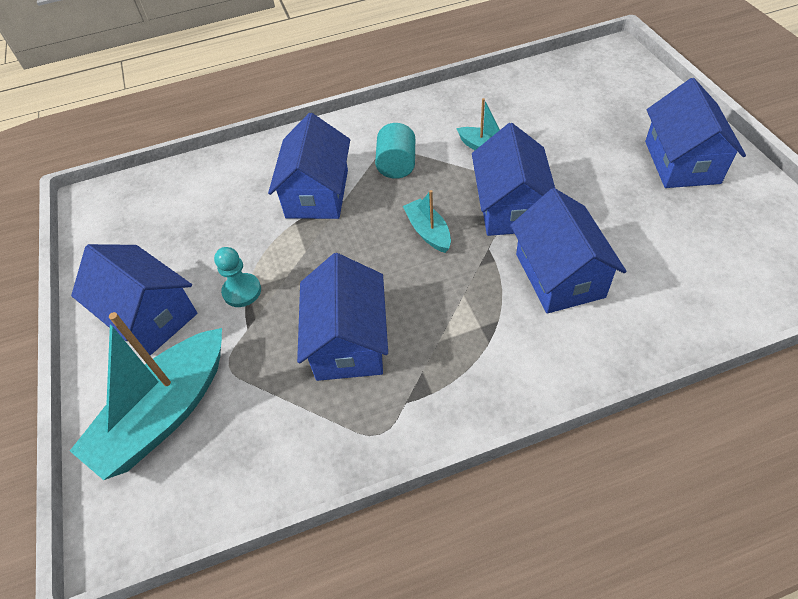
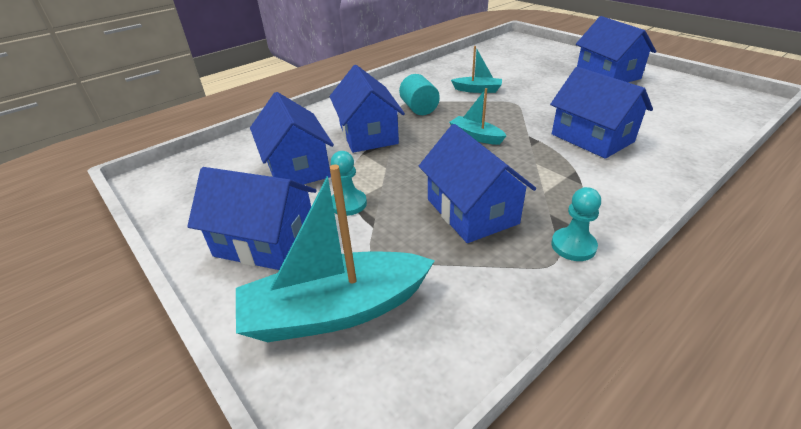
camera: 25 degrees left, 15 degrees down
(165, 413) = (336, 310): turquoise boat -> turquoise boat turned 60 degrees clockwise
(412, 421) = (573, 246): none -> turquoise pawn
(510, 207) = (522, 113): blue house -> blue house (297, 167)

